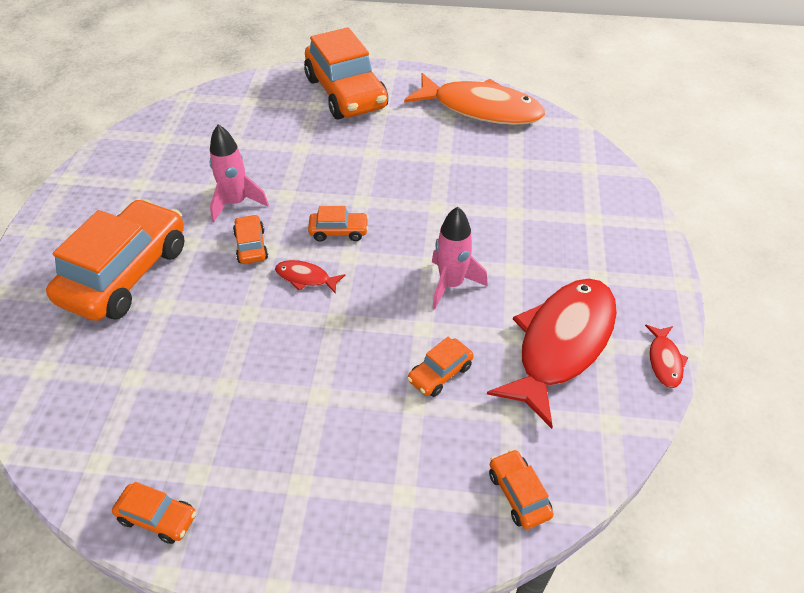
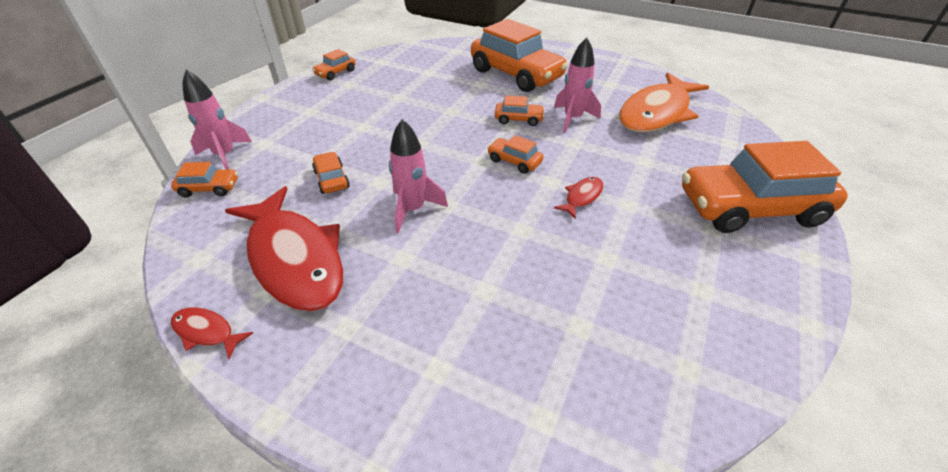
camera: 110 degrees right, 5 degrees down
(306, 278) = (470, 137): red fish -> red fish (582, 197)
(339, 231) = (514, 161): orange car -> orange car turned 105 degrees clockwise
(451, 526) = (225, 155): none -> pink rocket
(481, 109) = (716, 331): orange fish -> orange fish (656, 113)

